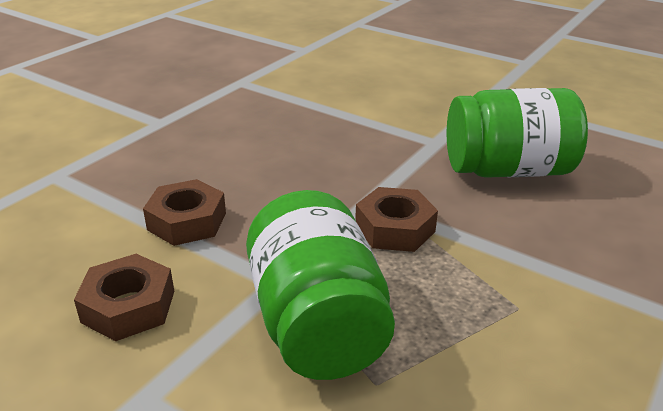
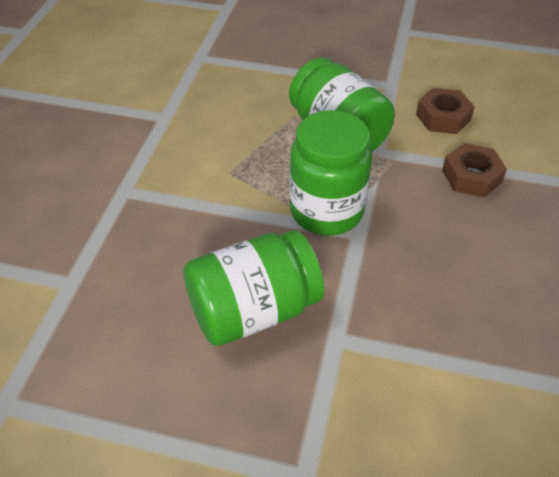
camera: 160 degrees right, 15 degrees up
(395, 228) = (326, 211): brown nut -> green jar

